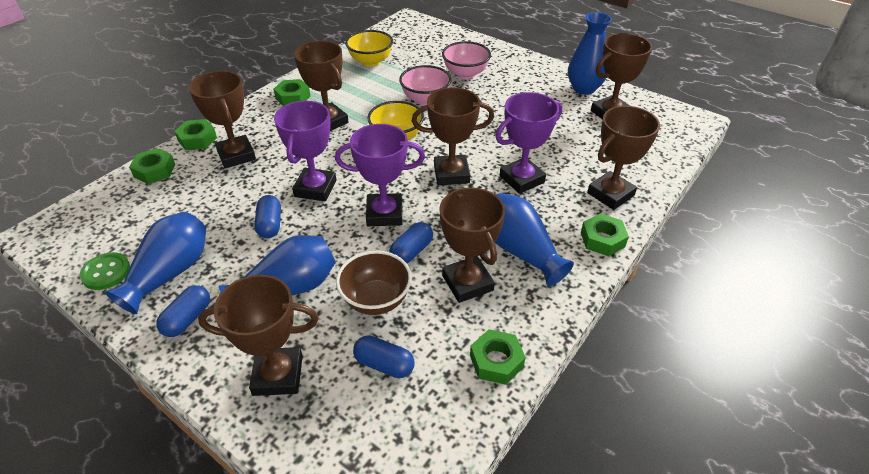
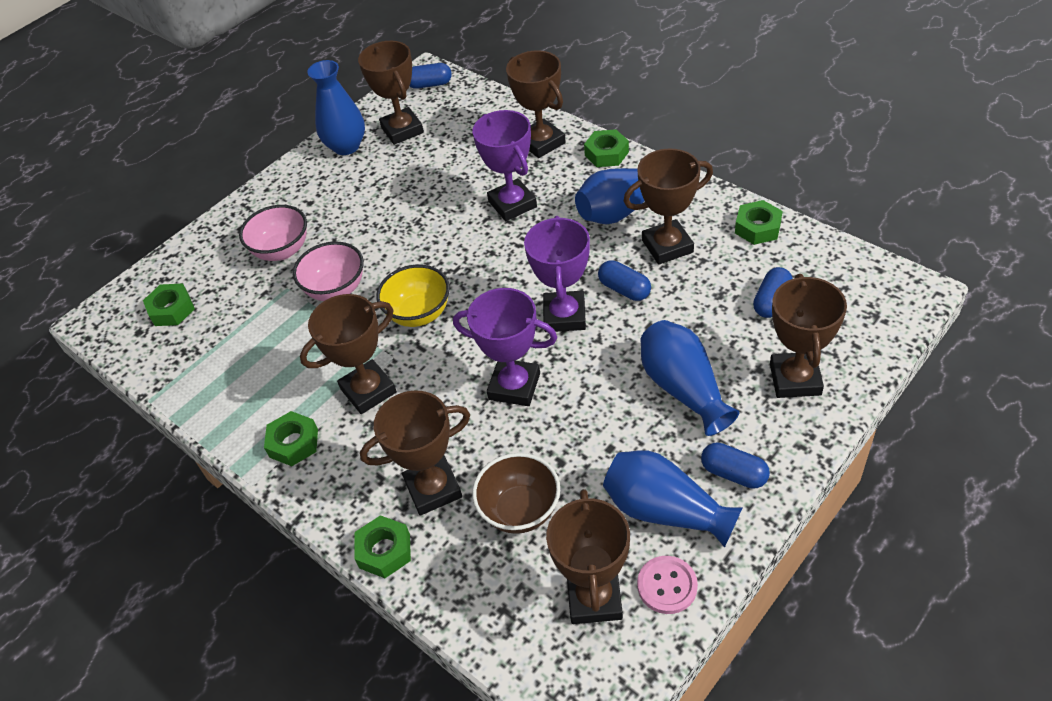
camera: 80 degrees left, 5 degrees up
(106, 272) = (667, 586): green button -> pink button
(154, 170) = (457, 590): green nut -> green nut (171, 309)
(270, 225) = (580, 423): blue capsule -> blue capsule (430, 84)
(370, 61) = (215, 356): yellow bowl -> none
(376, 300) = (694, 313): brown bowl -> brown bowl (520, 510)
(451, 174) = (497, 261): brown trophy -> brown trophy (594, 598)

